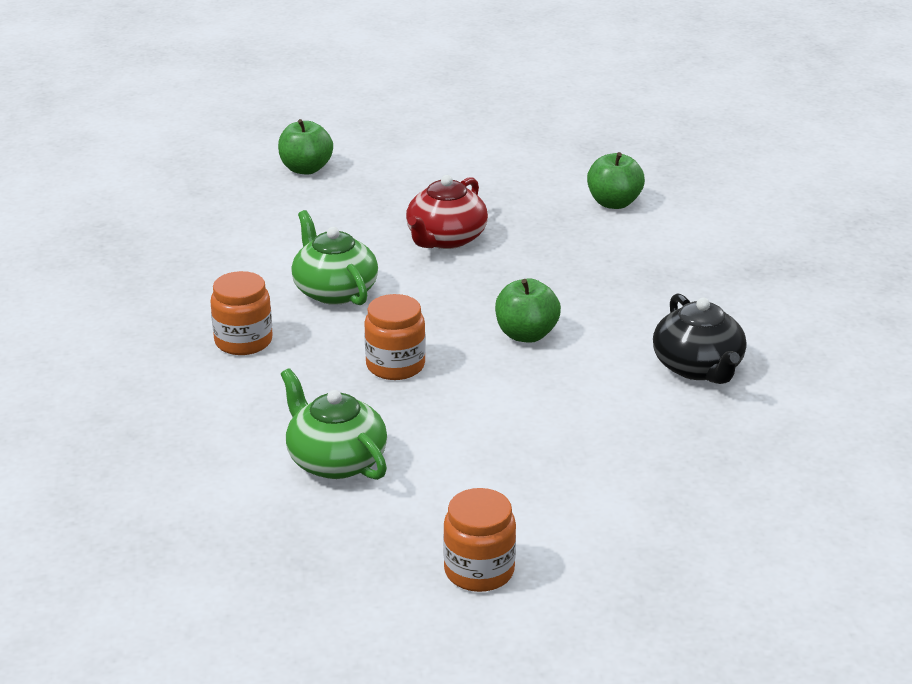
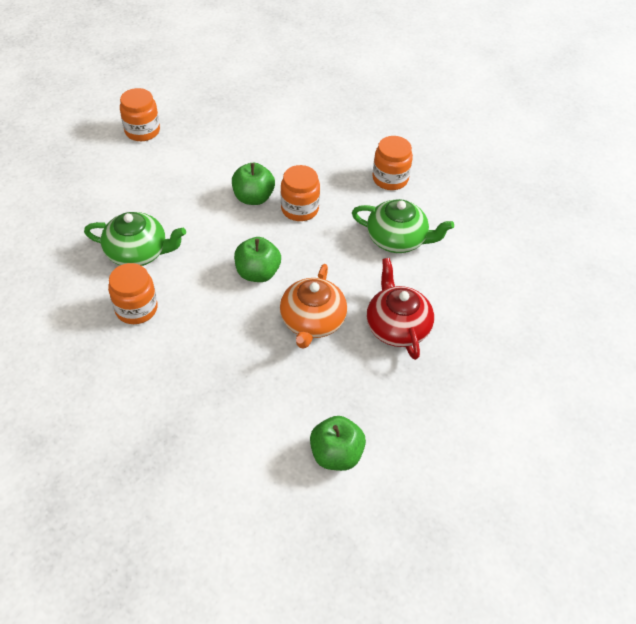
camera: 135 degrees right, 20 degrees up
(306, 169) = (573, 337): green apple -> green apple (253, 198)
(335, 460) = (260, 144): green teapot -> green teapot (138, 252)
(521, 277) = (312, 321): none -> orange teapot
(698, 367) = (136, 309): black teapot -> orange jar

